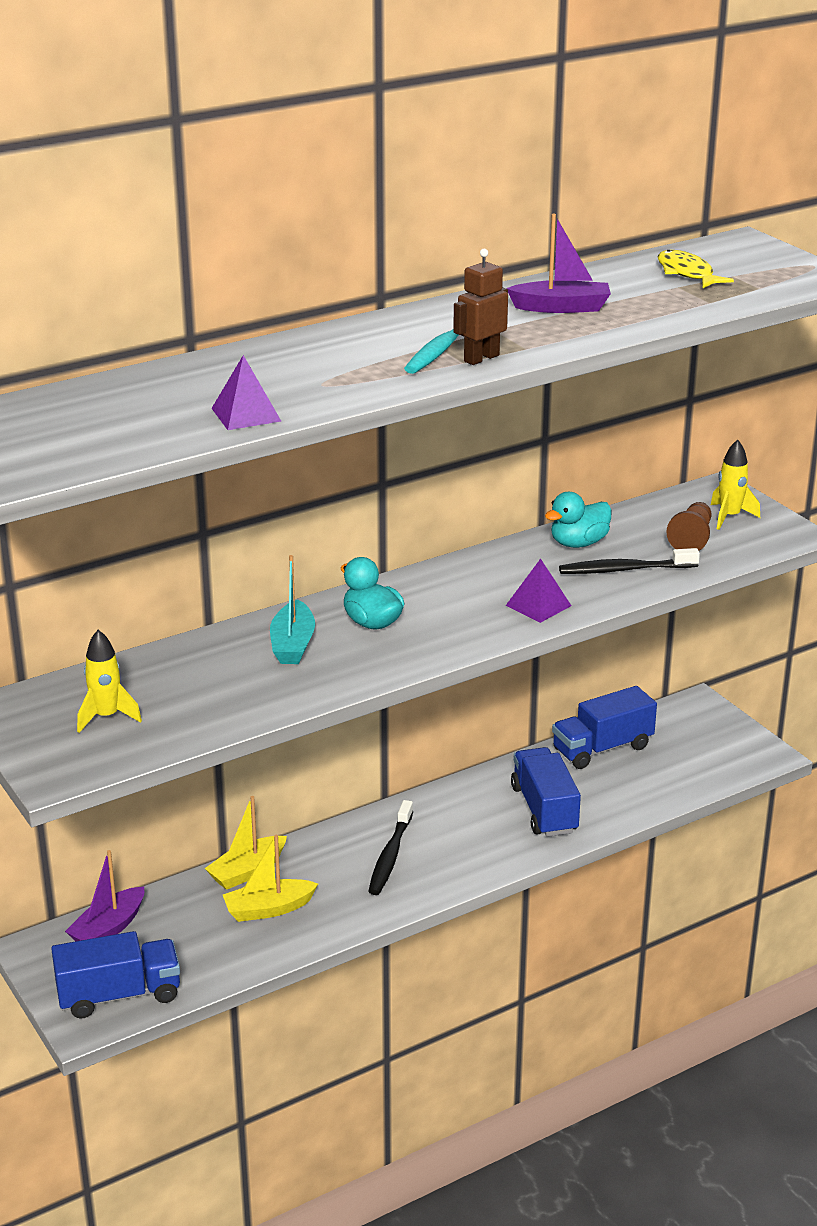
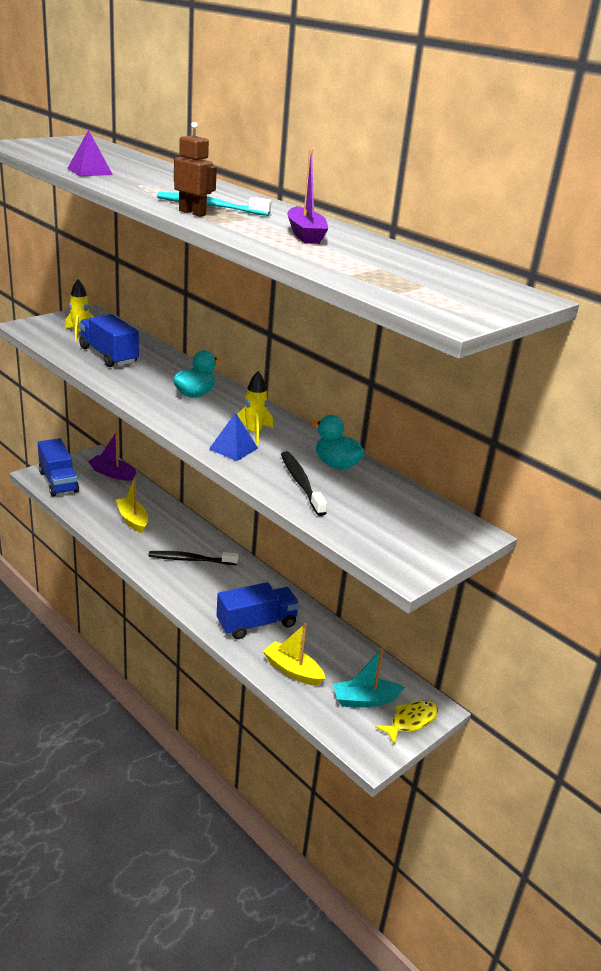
camera: 75 degrees right, 0 degrees up
(247, 871) = (167, 510): yellow boat -> yellow boat (293, 671)
(293, 644) = (163, 373): turquoise boat -> turquoise boat (365, 700)
(538, 605) = (233, 448): purple pyramid -> blue pyramid
(602, 748) = (344, 652): blue truck -> blue truck (108, 355)
(687, 273) = (416, 272): yellow fish -> yellow fish (411, 721)
(692, 538) = (369, 515): brown pawn -> none
(729, 517) = (421, 536): yellow rocket -> yellow rocket (253, 433)

